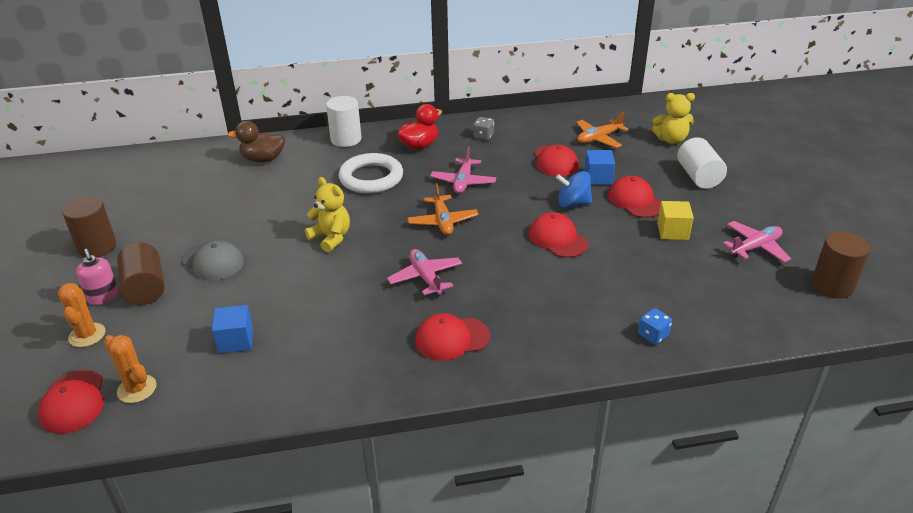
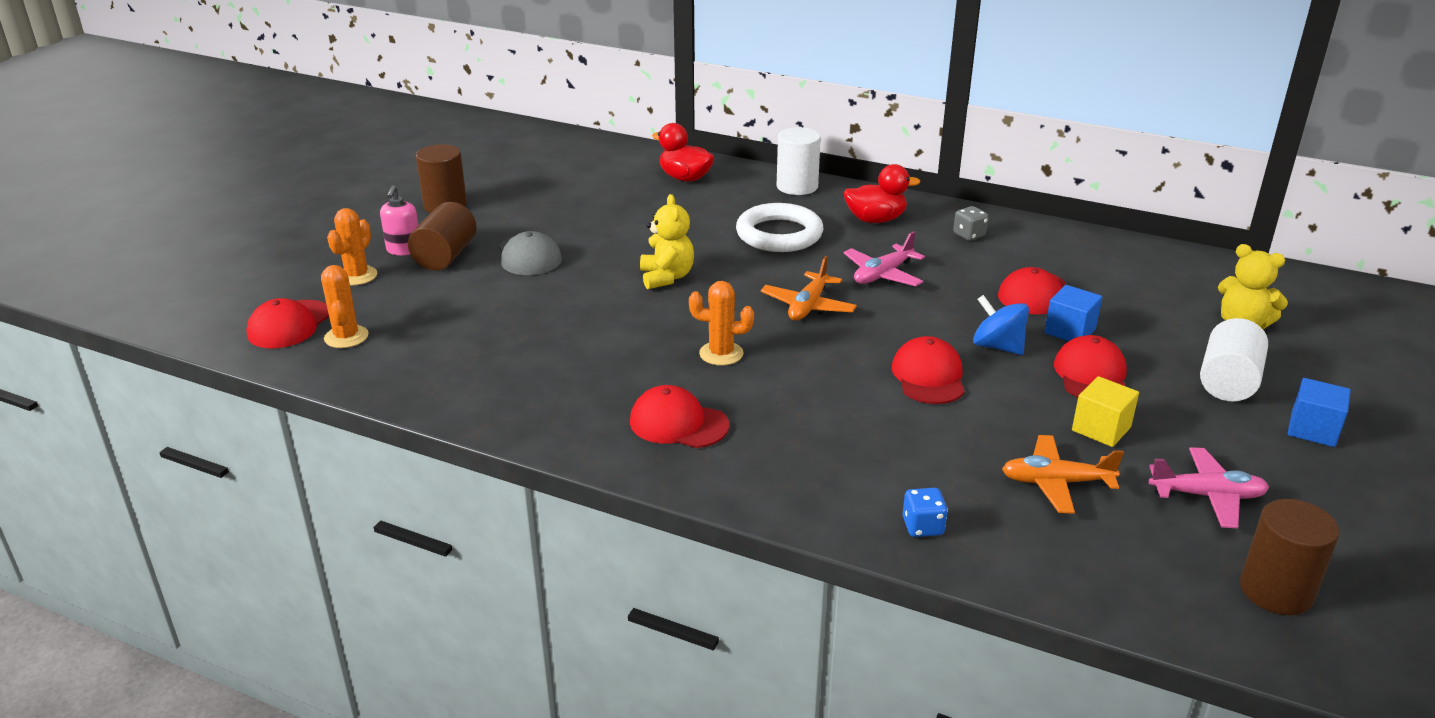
camera: 35 degrees right, 5 degrees down
(236, 341) = (470, 333): blue cube -> blue cube (1312, 430)
(263, 159) = (685, 178): brown duck -> red duck
(425, 277) = (721, 354): pink plane -> orange cactus
(598, 138) = (1129, 287): orange plane -> orange plane (1055, 483)

